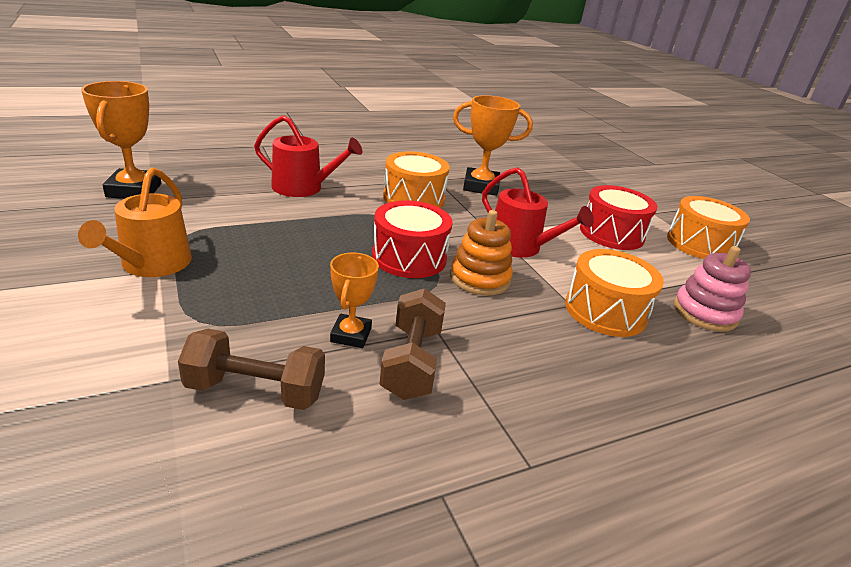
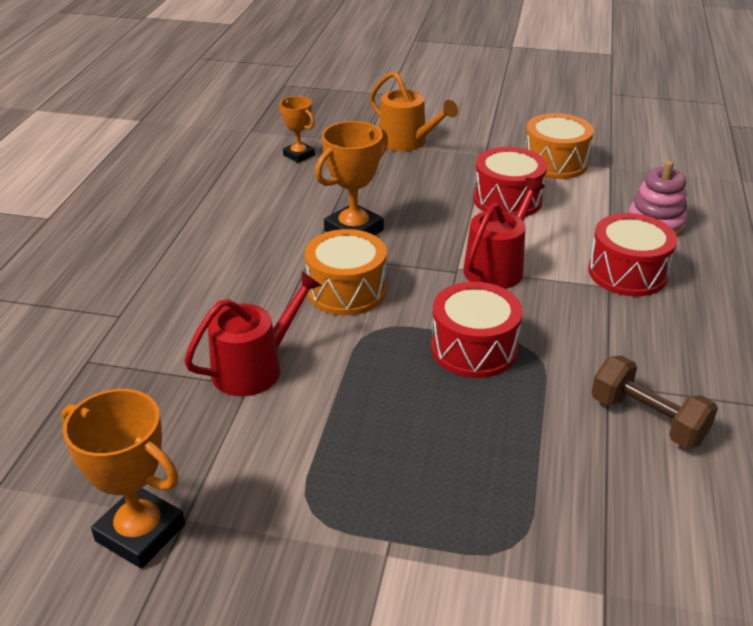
camera: 50 degrees left, 5 degrees up
(152, 264) = (369, 558): orange watering can -> orange watering can (407, 142)
(255, 391) = (646, 535): brown dumbbell -> none
(351, 335) = (589, 442): orange trophy -> orange trophy (299, 155)
(480, 278) = (539, 319): orange stacking toy -> none
(520, 247) = (497, 267): red watering can -> red watering can turned 45 degrees counterclockwise
(605, 311) = (627, 273): orange drum -> red drum

